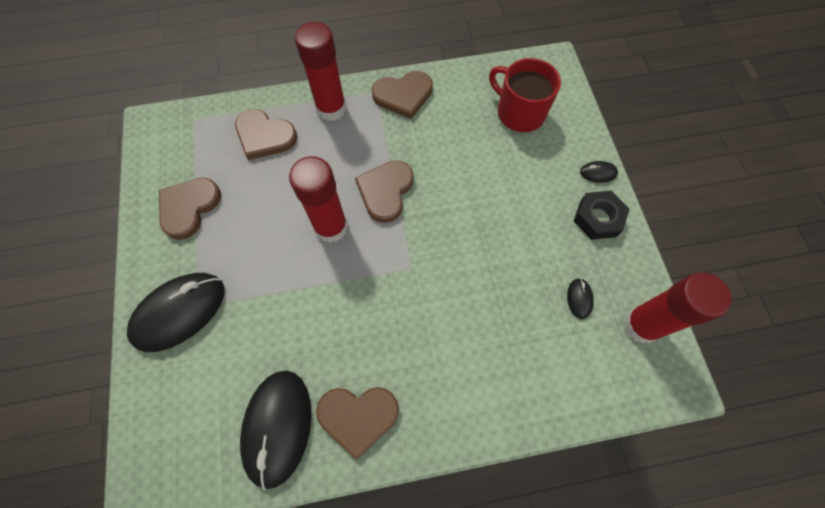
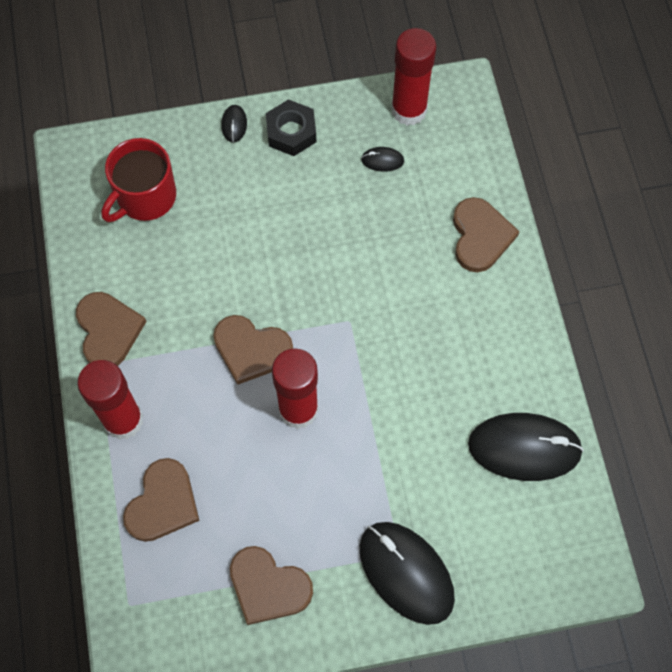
camera: 90 degrees left, 0 degrees up
(358, 416) = (509, 370): brown heart -> brown heart (480, 236)

